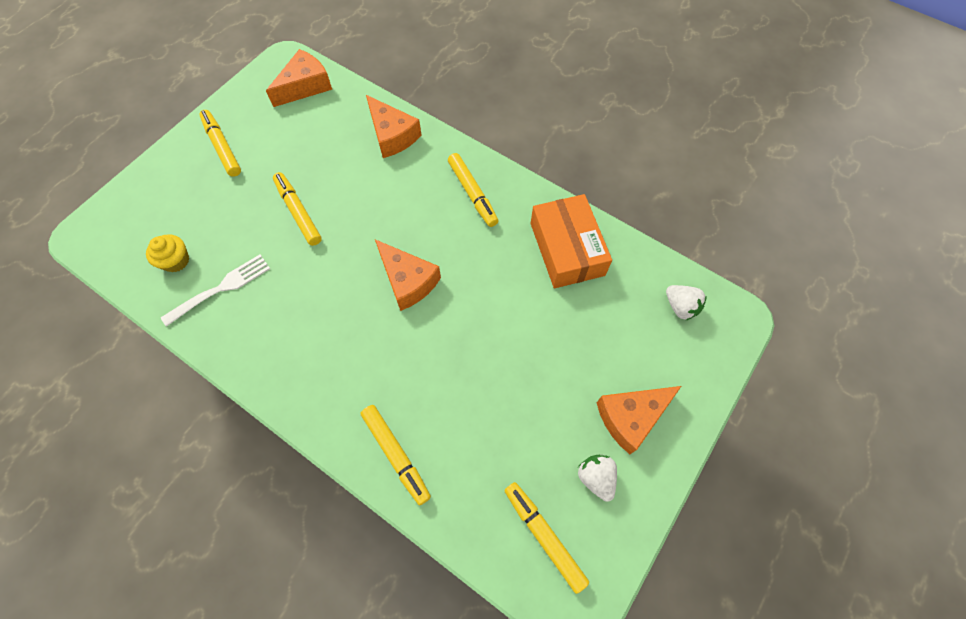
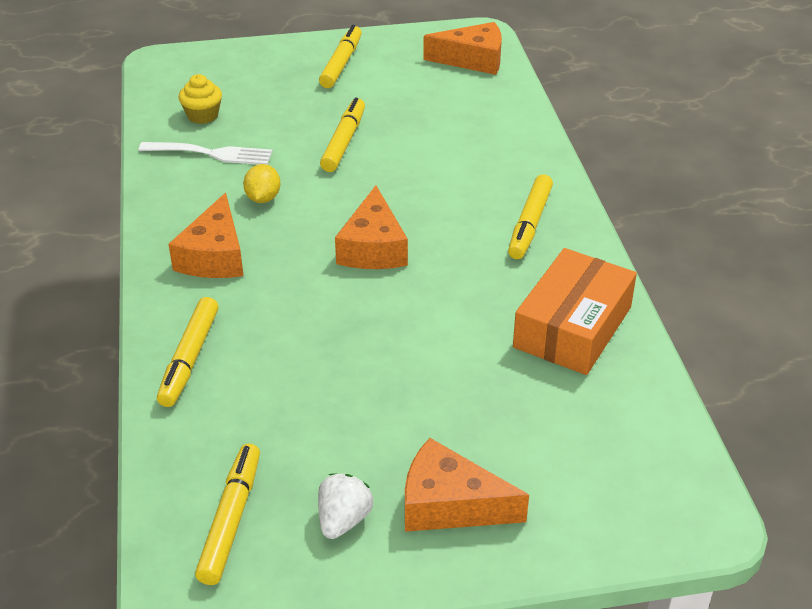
camera: 45 degrees right, 25 degrees down
(299, 297) = (263, 198): none -> yellow lemon
(392, 135) = (508, 137): orange cheese -> orange cheese (214, 256)
(680, 307) = (642, 461): white strawberry -> none

